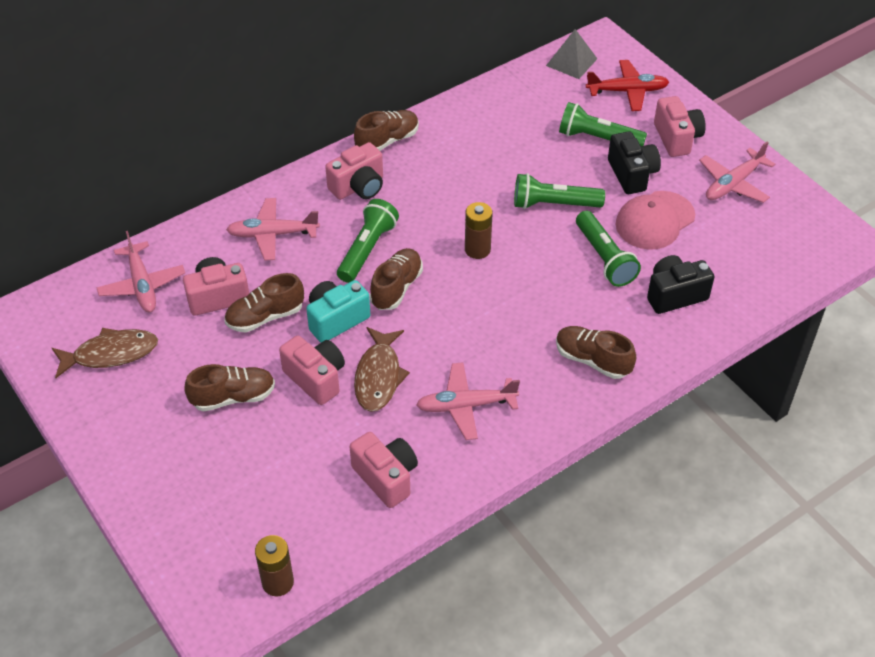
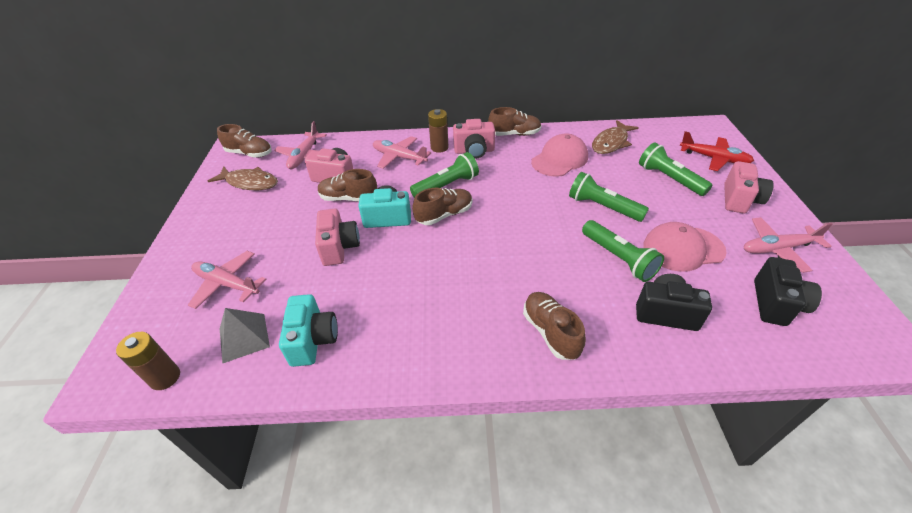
camera: 35 degrees right, 5 degrees down
(233, 397) = (281, 235): brown shoe -> brown shoe (249, 153)
(378, 376) = (379, 265): brown fish -> brown fish (611, 143)
(386, 477) = (313, 340): pink camera -> turquoise camera
(465, 406) = (418, 316): pink plane -> pink plane (227, 284)
(467, 158) = (559, 159): none -> pink cap
(477, 249) = (521, 214): brown battery -> brown battery (439, 147)
(571, 62) = (679, 131): grey pyramid -> grey pyramid (244, 337)
(604, 258) = (618, 258): green flashlight -> green flashlight turned 45 degrees counterclockwise
(632, 174) = (683, 210): black camera -> black camera (776, 304)

